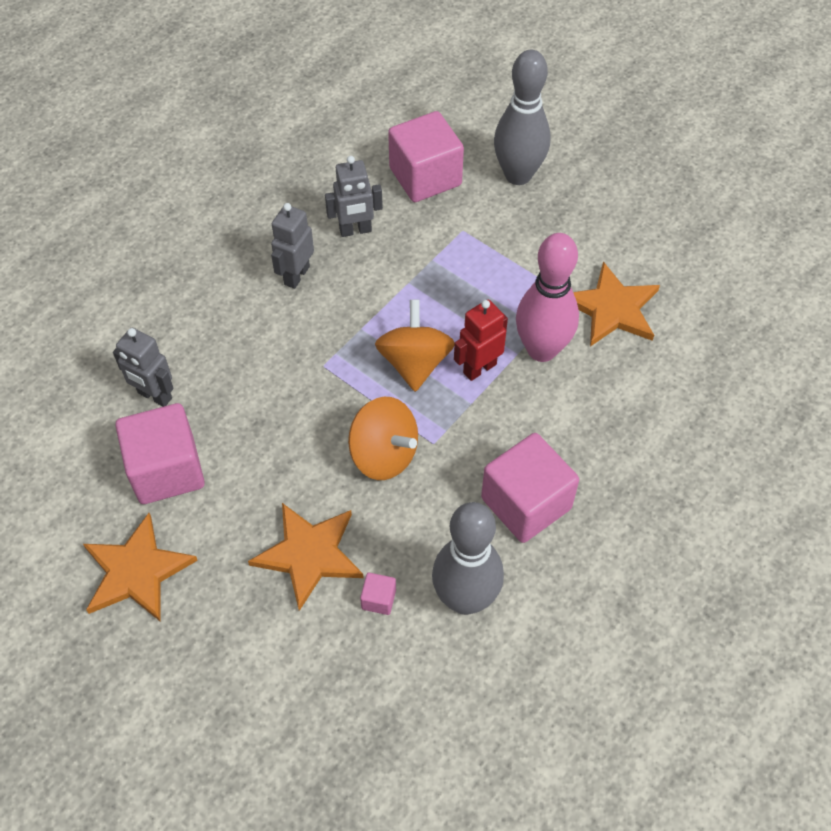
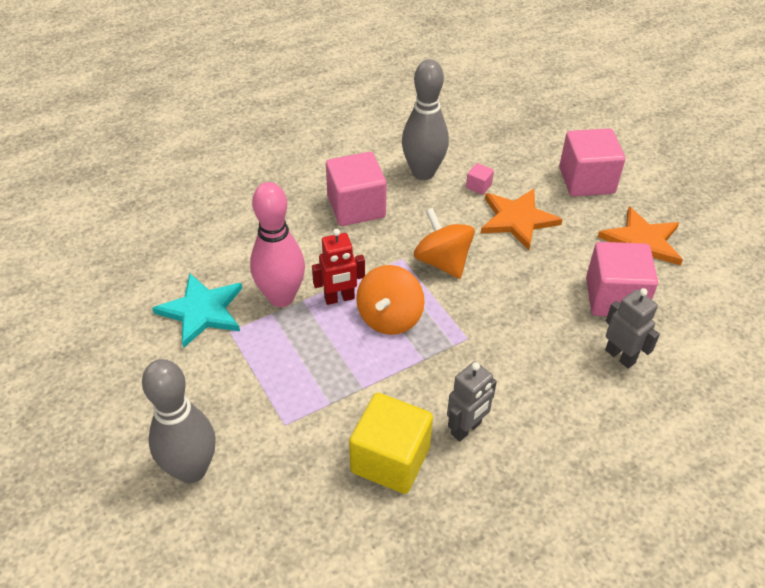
camera: 160 degrees left, 10 degrees down
(355, 230) = (390, 459): grey robot -> yellow cube
(425, 177) = (288, 501): pink cube -> pink cube (586, 180)
(612, 308) = (202, 311): orange star -> turquoise star

